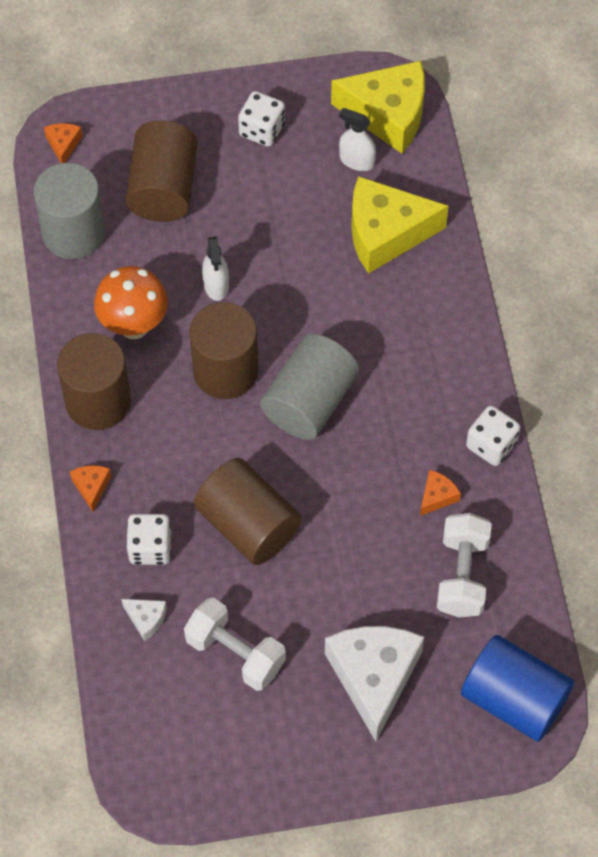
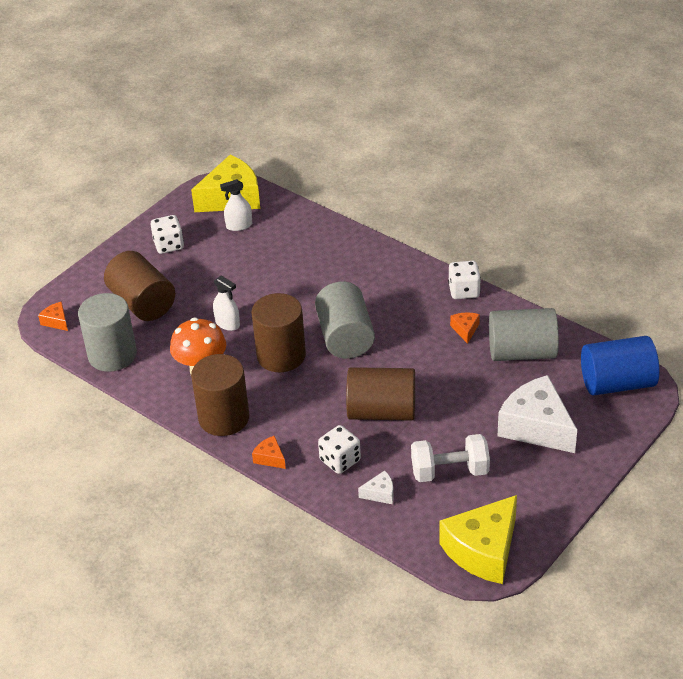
camera: 40 degrees left, 20 degrees down
(386, 233) = (294, 244): yellow cheese -> yellow cheese (483, 550)
(462, 575) = (522, 352): white dumbbell -> grey cylinder

